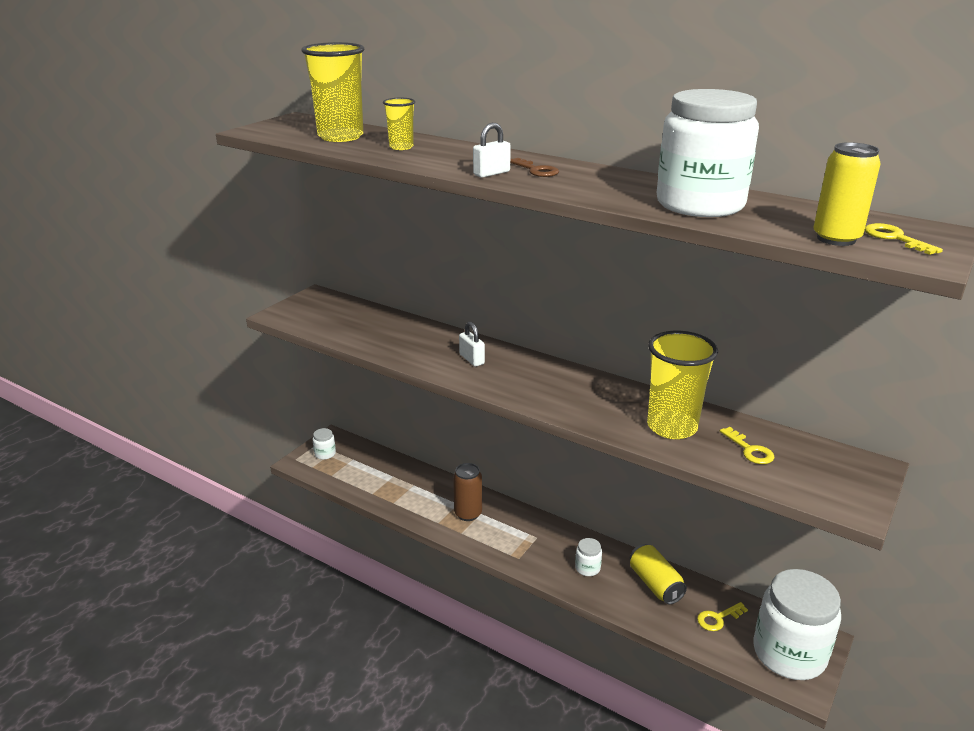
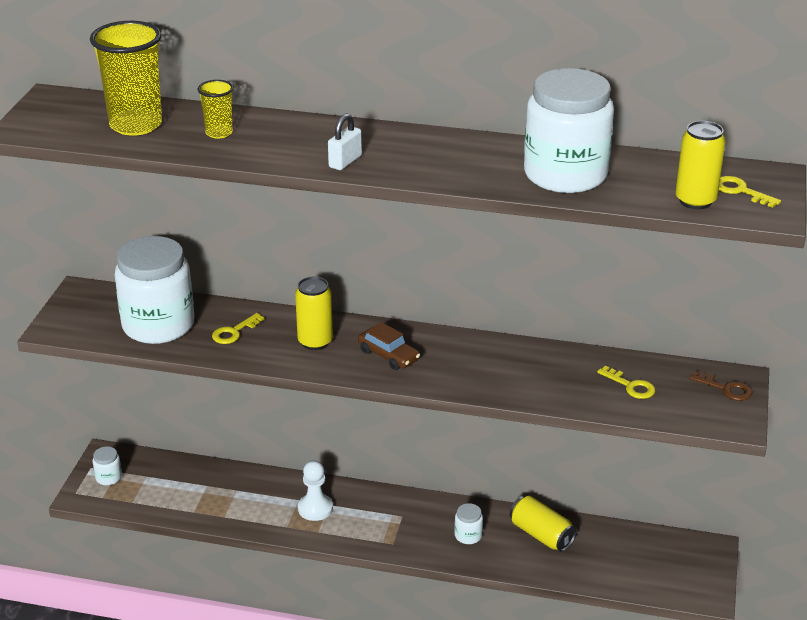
camera: 20 degrees left, 5 degrees up
(468, 514) = (315, 508): brown can -> white pawn
(471, 359) = (315, 342): white padlock -> yellow can
(528, 381) = (388, 355): none -> brown car
(536, 170) = (386, 149): brown key -> brown key (726, 389)
(672, 427) = (552, 377): yellow cup -> none
(718, 618) = (612, 553): yellow key -> yellow key (234, 332)
(789, 653) = (686, 569): white jar -> white jar (158, 325)

